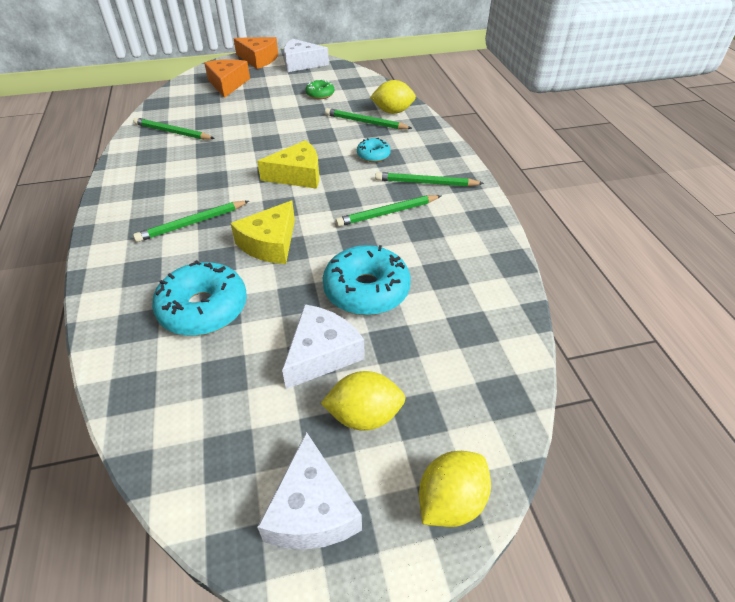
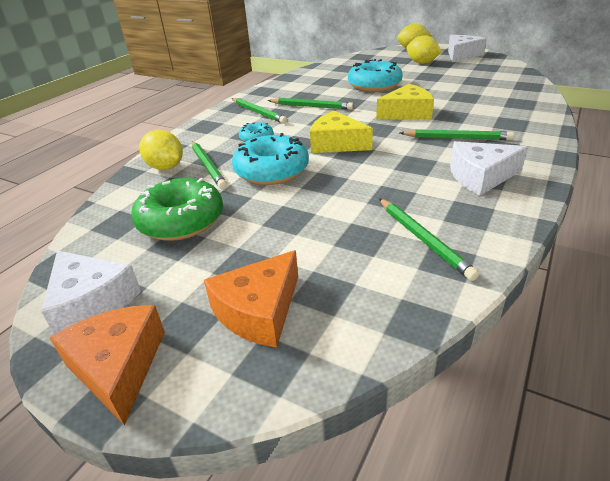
camera: 135 degrees left, 10 degrees down
(203, 308) = (474, 99): turquoise donut -> turquoise donut (271, 171)
(320, 94) = (181, 221): green donut -> green donut, size x1.93
(322, 353) = (422, 76): white cheese -> white cheese (480, 177)

